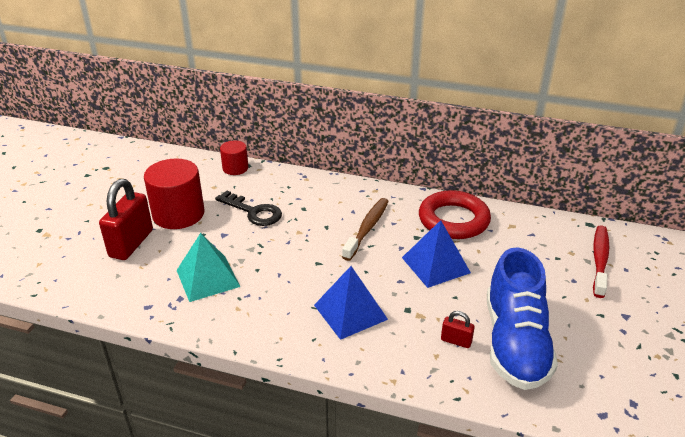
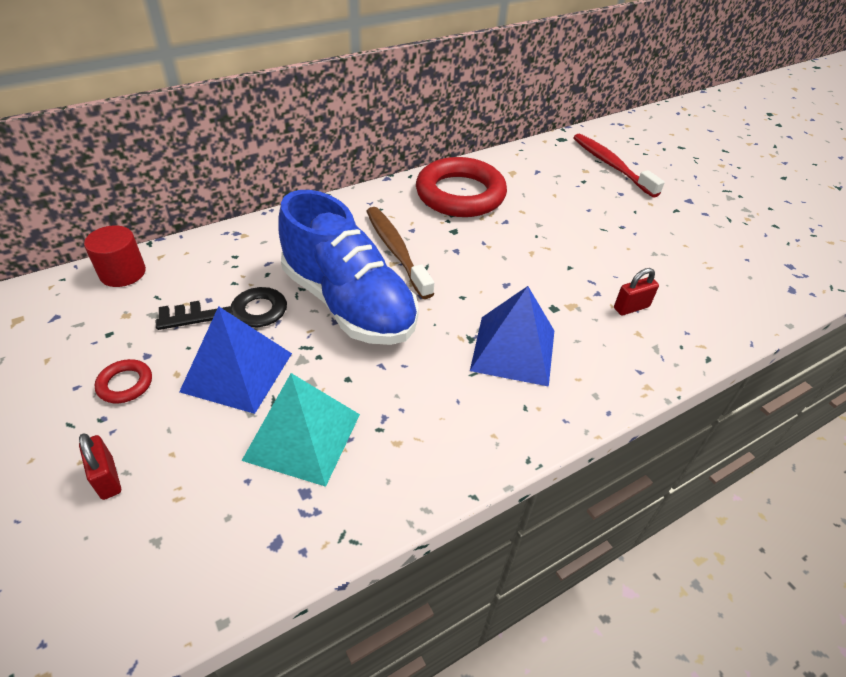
camera: 50 degrees left, 10 degrees up
(131, 243) = (107, 478): red padlock -> red padlock, size x0.46
(178, 214) = (125, 384): red cylinder -> red ring
(435, 265) = (510, 247): blue pyramid -> blue pyramid (237, 372)
(514, 343) = (667, 276): blue shoe -> blue shoe (348, 303)

